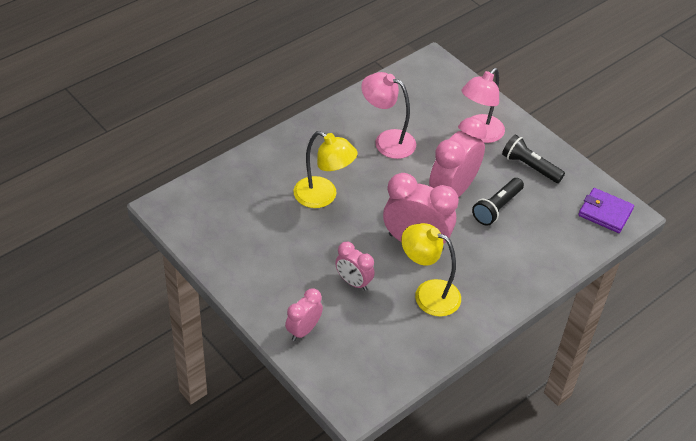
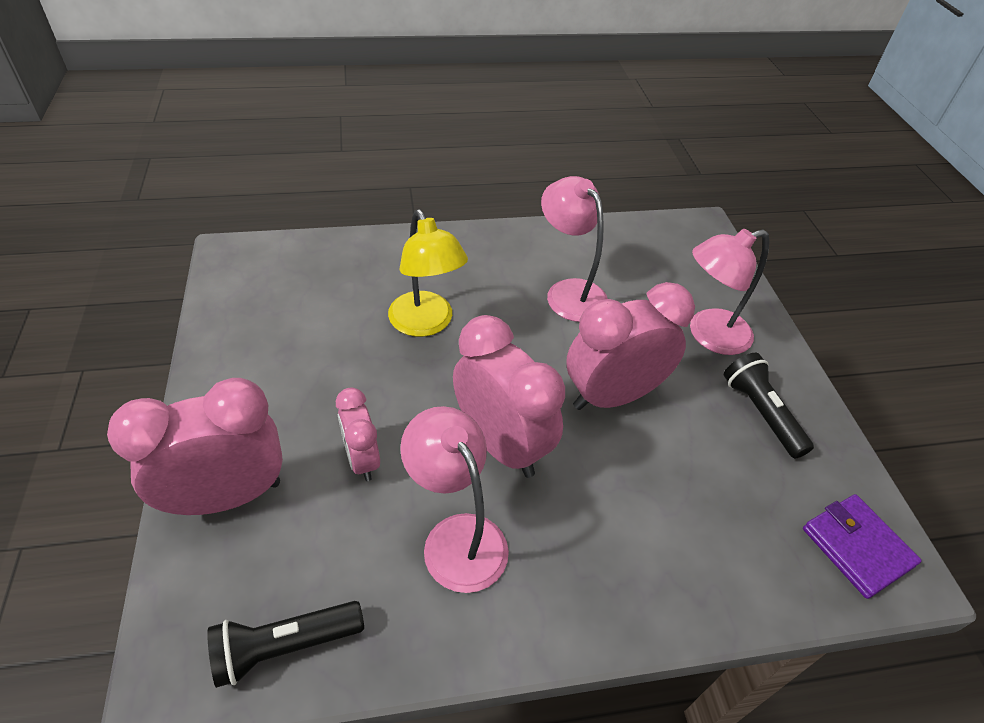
camera: 30 degrees right, 0 degrees up
(303, 330) = (227, 496): pink clock -> pink clock, size x1.79
(428, 294) = (456, 536): yellow lamp -> pink lamp
(497, 208) = (666, 451): black flashlight -> black flashlight (285, 646)

